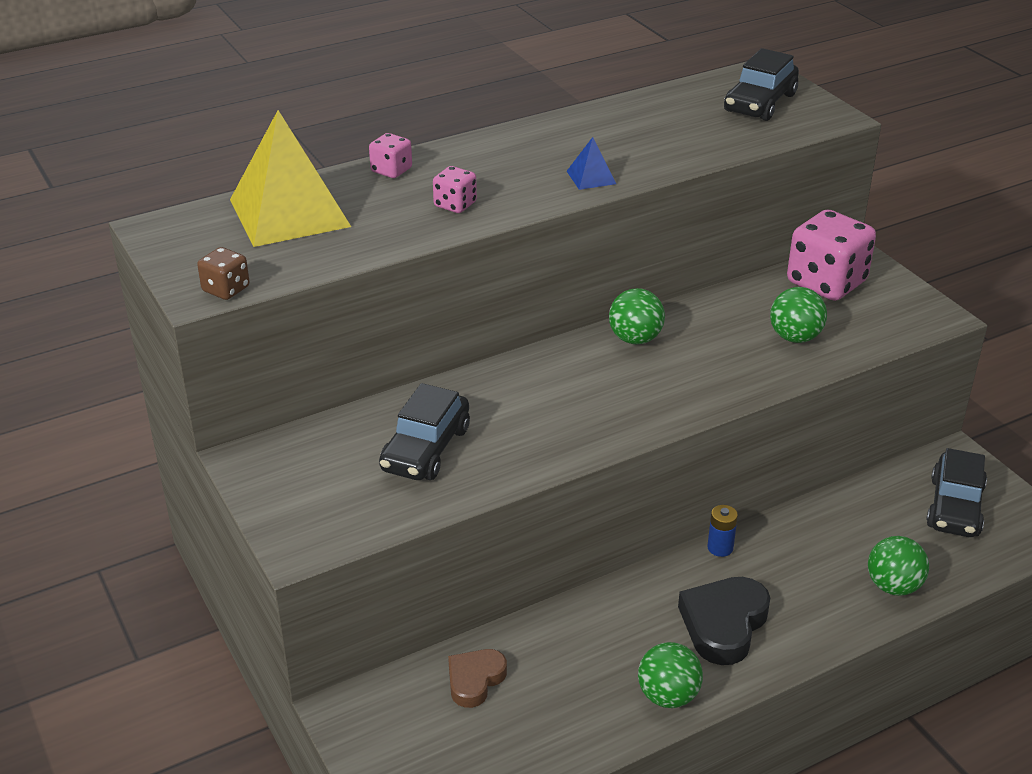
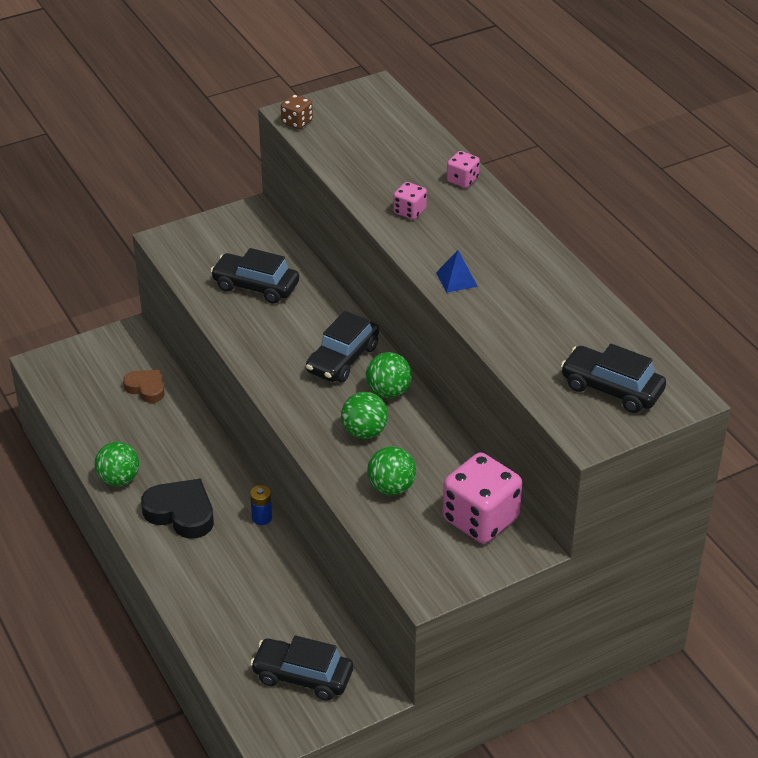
camera: 90 degrees right, 5 degrees up
(290, 213) = (396, 139): yellow pyramid -> none
(578, 372) = (342, 359): none -> black car
(893, 586) = (210, 617): green ball -> green ball (364, 432)

